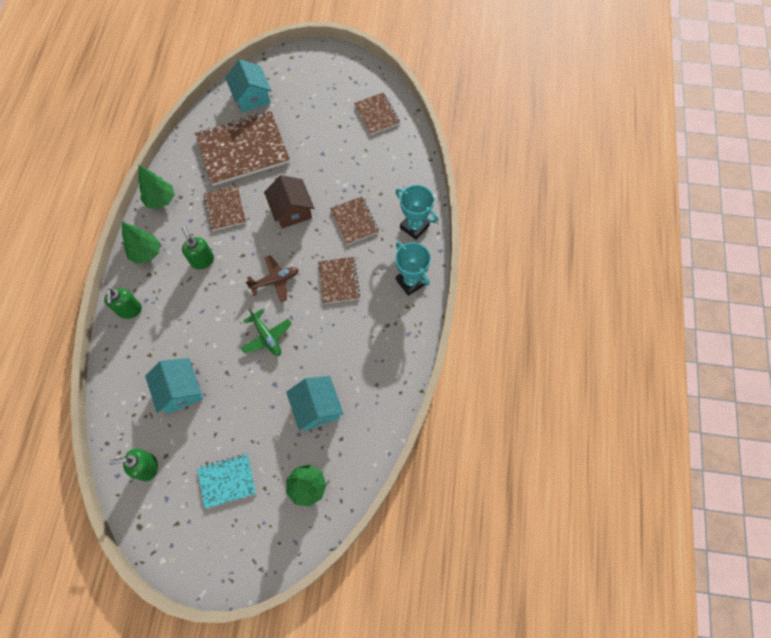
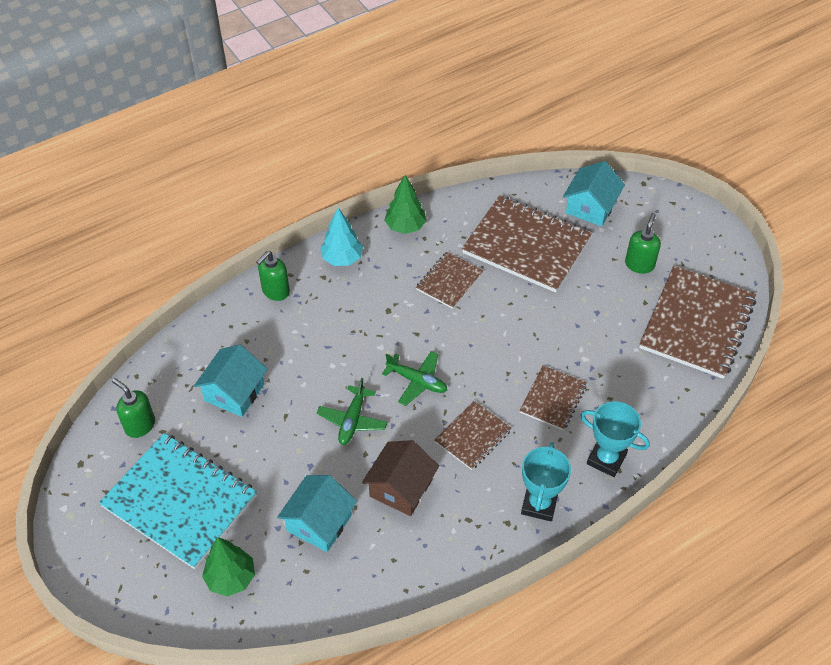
camera: 50 degrees right, 15 degrees down
(146, 253) = (342, 259): green tree -> turquoise tree
(202, 260) = (378, 306): green soap dispenser -> green soap dispenser (639, 264)
(227, 481) = (180, 501): turquoise notebook -> turquoise notebook, size x1.90
(275, 281) = (417, 381): brown plane -> green plane
(292, 210) = (506, 336): brown house -> brown house (401, 488)
(377, 114) = (697, 324): brown notebook -> brown notebook, size x1.90
(414, 227) = (606, 459): turquoise trophy -> turquoise trophy turned 60 degrees counterclockwise

